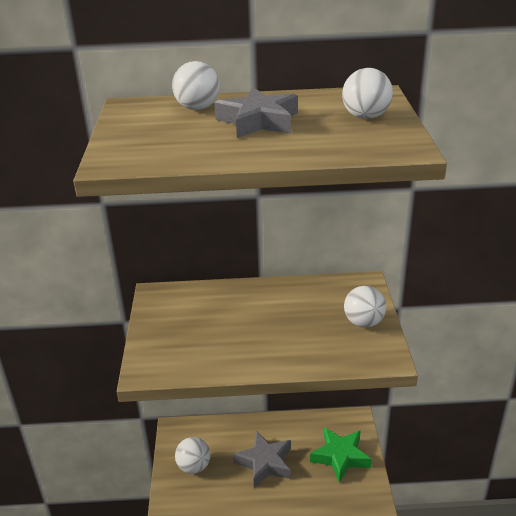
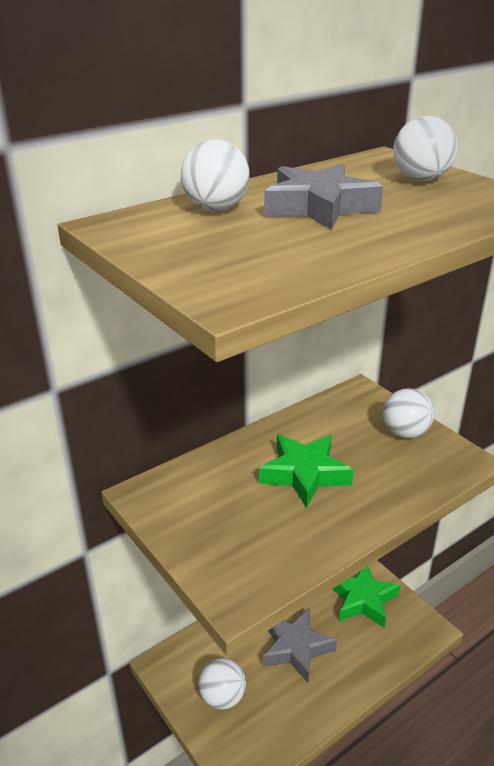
camera: 35 degrees left, 0 degrees up
(262, 321) = (305, 474): none -> green star

